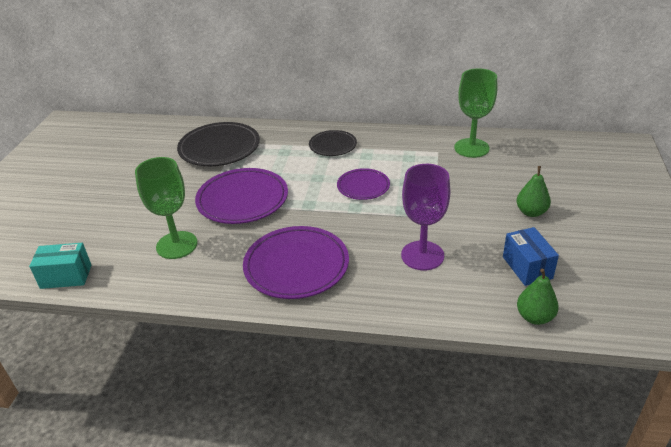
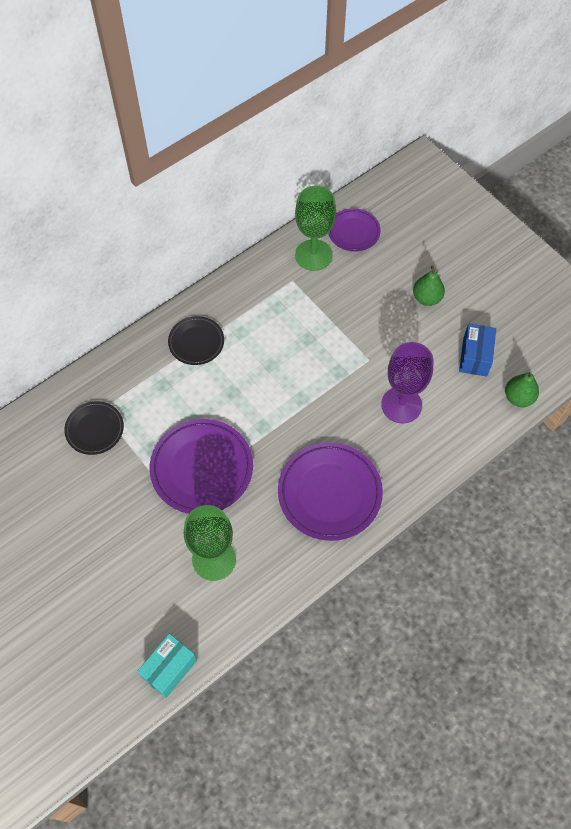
camera: 50 degrees left, 25 degrees up
(219, 148) = (94, 429): black plate -> black plate, size x0.58
(363, 186) = (280, 371): purple plate -> purple plate (353, 232)
(527, 267) = (475, 357): blue box -> blue box turned 75 degrees clockwise

